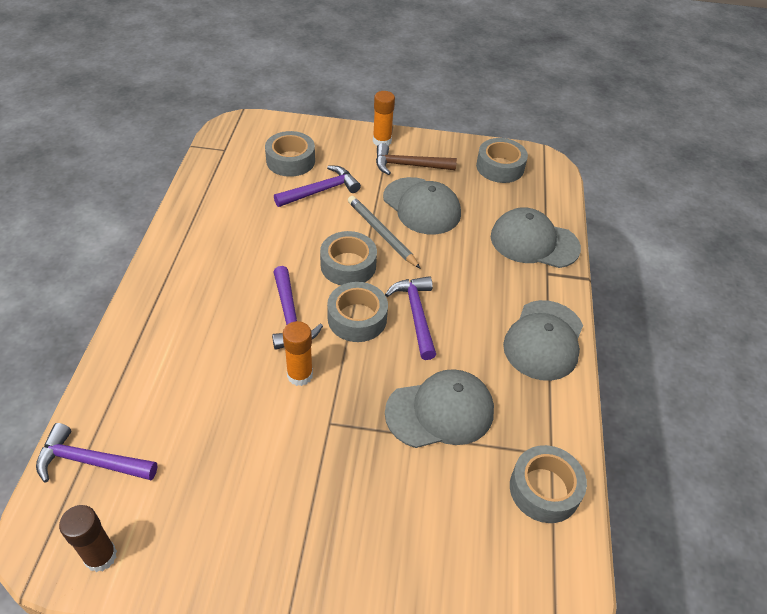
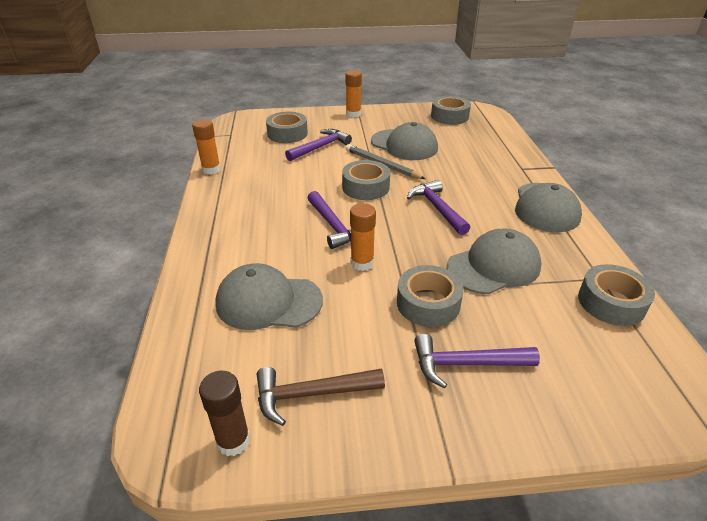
camera: 10 degrees left, 10 degrees down
(91, 461) = (193, 363): purple hammer -> purple hammer (466, 364)
(185, 203) = (211, 169): none -> orange glue stick
(357, 318) = (391, 218): grey tape -> grey tape (428, 303)
(409, 165) = (381, 124): brown hammer -> brown hammer (311, 394)
(534, 242) = (501, 153): grey cap -> grey cap (268, 302)

